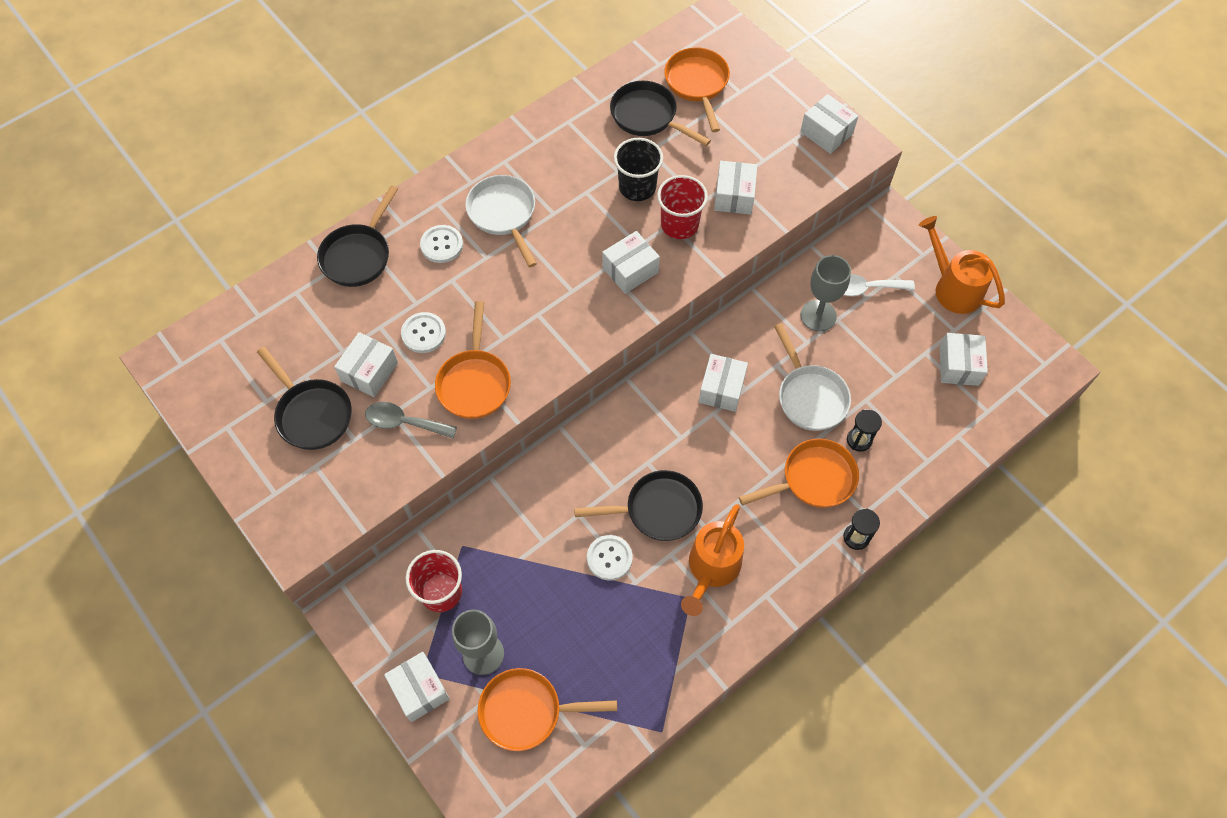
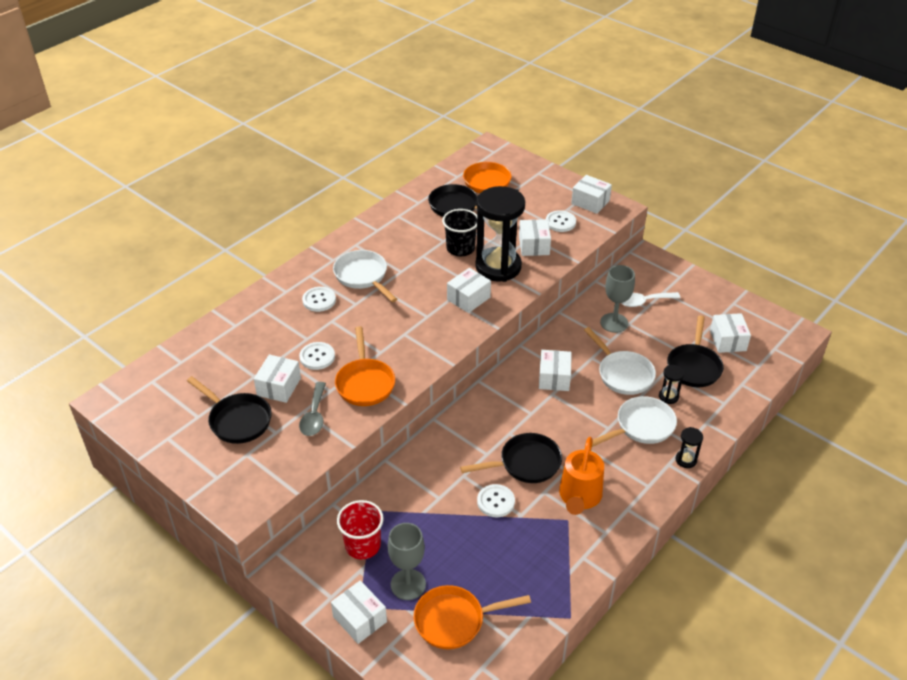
camera: 10 degrees left, 20 degrees down
(358, 255) = (254, 314): black pan -> black pan (694, 366)
(404, 422) = (314, 416): grey spoon -> grey spoon turned 90 degrees counterclockwise
(679, 224) = (498, 267): red cup -> black hourglass
(778, 161) = (560, 222): none -> white button
(813, 479) = (641, 426): orange pan -> white pan
(952, 287) = (707, 293): orange watering can -> none

